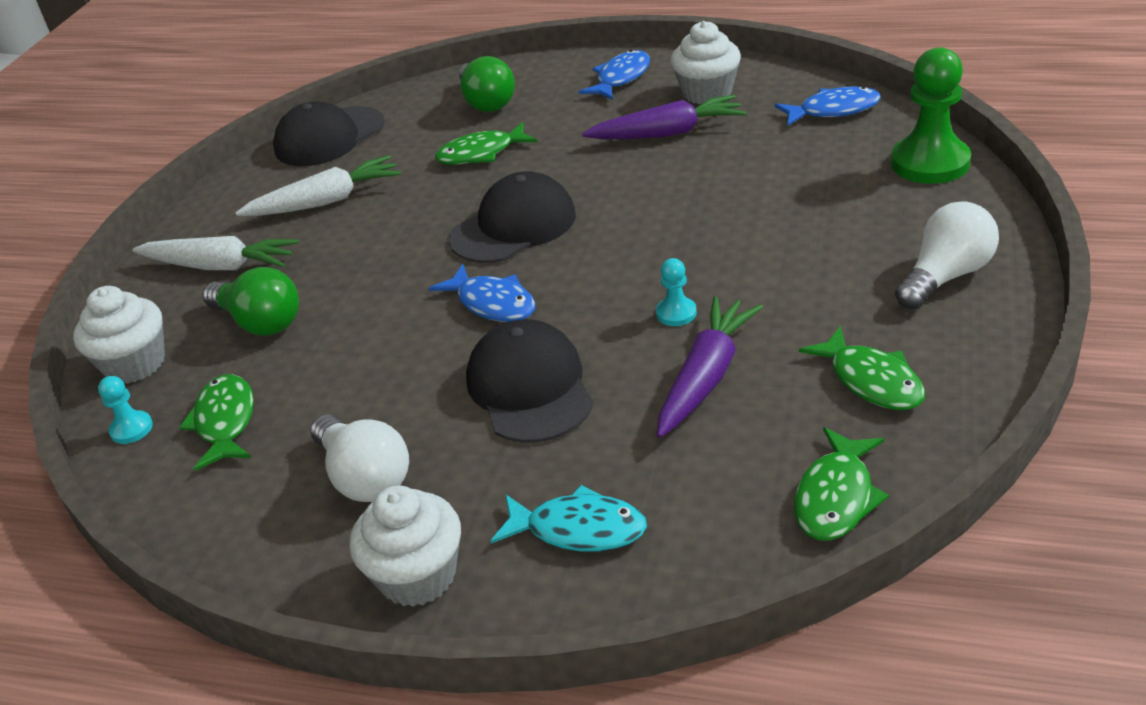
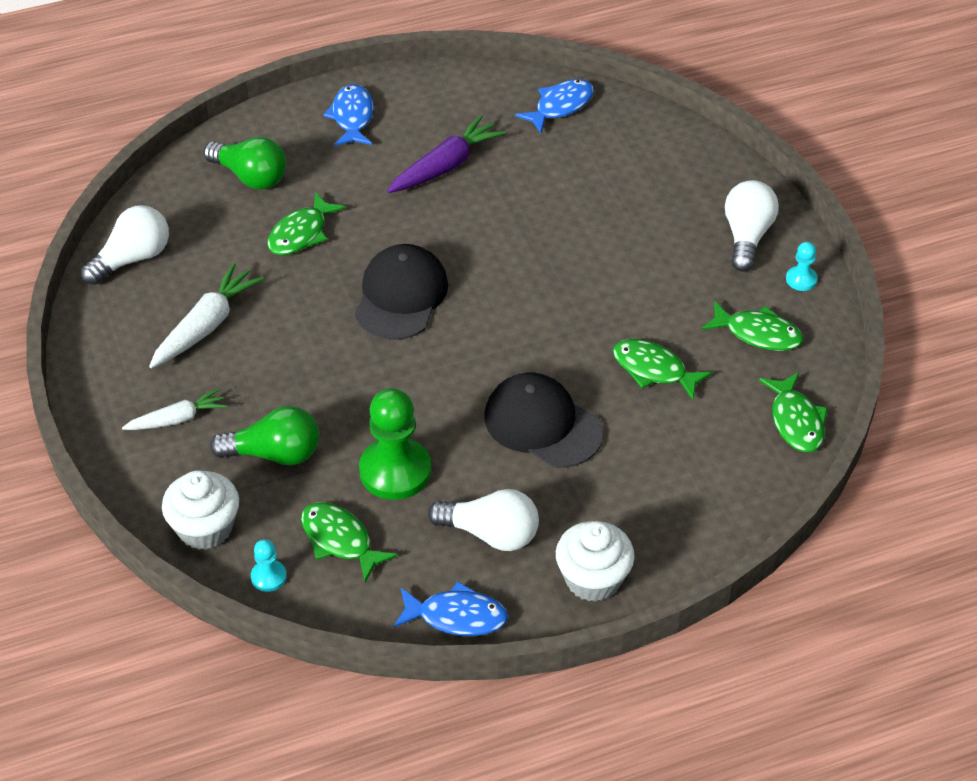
camera: 40 degrees left, 10 degrees up
(220, 266) = (178, 419): white carrot -> white carrot, size x0.65
(329, 137) = (132, 258): black cap -> white light bulb
(492, 303) = (450, 369): blue fish -> blue fish (456, 617)
(578, 529) = (664, 506): turquoise fish -> none
(676, 313) = (593, 328): turquoise pawn -> turquoise pawn (801, 279)
(706, 376) = (654, 370): purple carrot -> green fish
(707, 92) = (442, 114): white cupcake -> none
(930, 163) = (668, 139): green pawn -> green pawn (395, 471)

